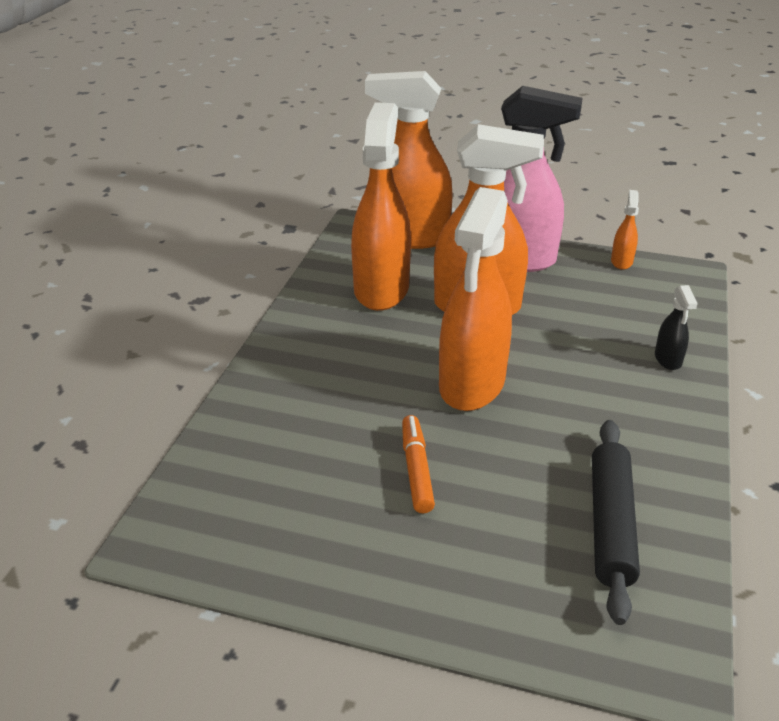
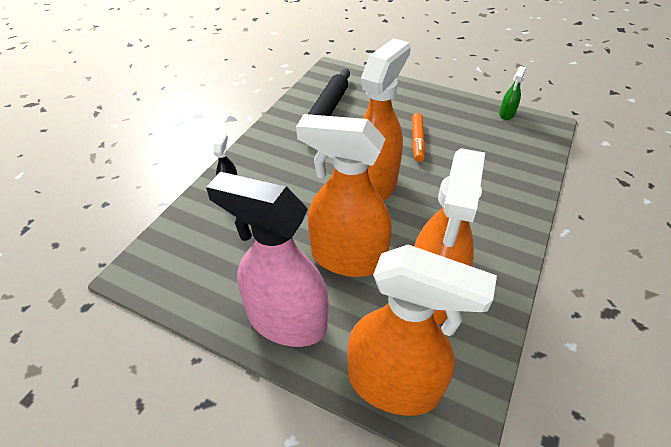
camera: 170 degrees left, 10 degrees up
(233, 562) = (506, 114): none -> green spray bottle
(621, 261) = (183, 301): orange spray bottle -> none

